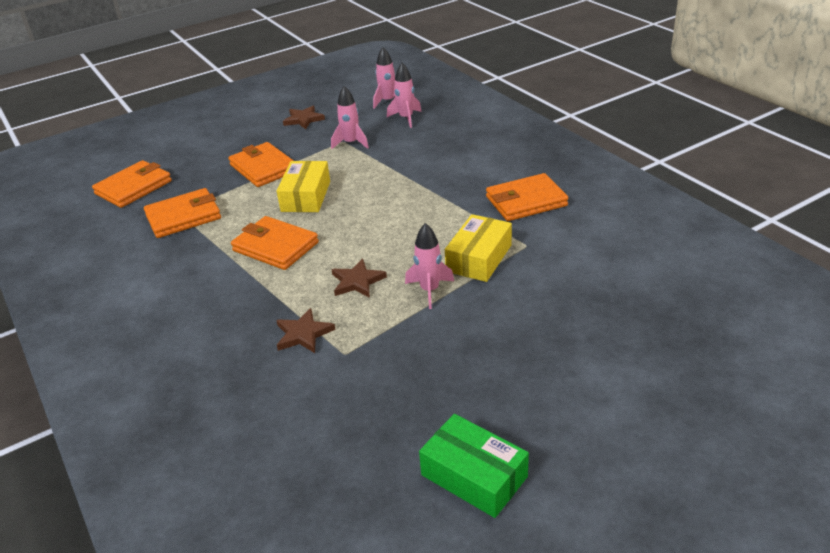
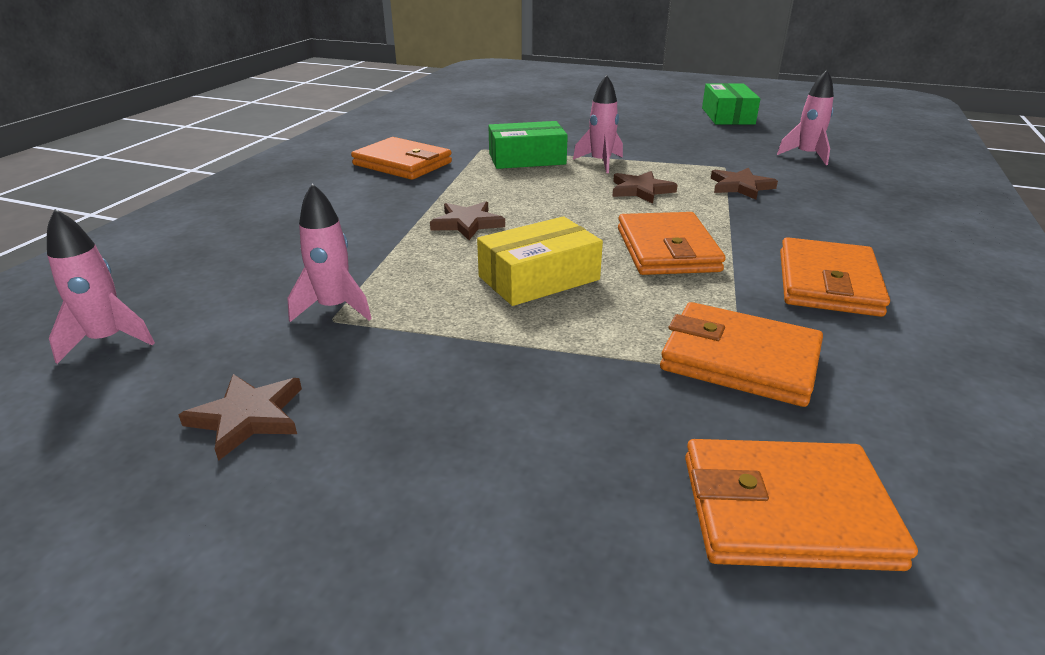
camera: 130 degrees left, 5 degrees down
(263, 168) = (505, 359): orange wallet -> orange wallet (827, 283)
(392, 196) = (467, 223): none -> brown star
(406, 118) = (198, 292): pink rocket -> pink rocket (806, 156)
(479, 258) = (527, 159): yellow box -> green box

